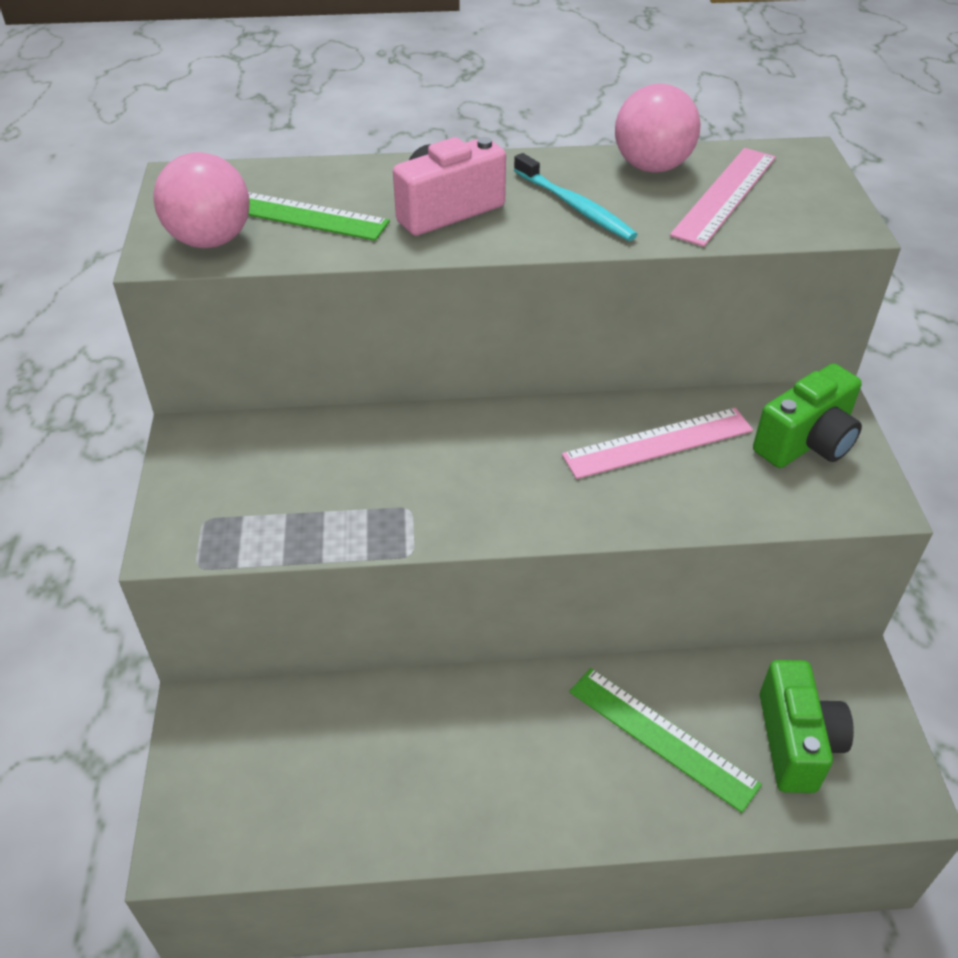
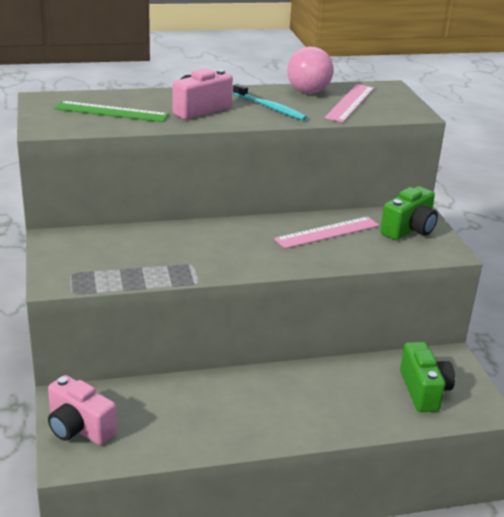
camera: 10 degrees left, 15 degrees down
(210, 240) = (68, 123): pink ball -> none
(212, 778) = (79, 428): none -> pink camera
(662, 737) = (347, 393): green ruler -> none

